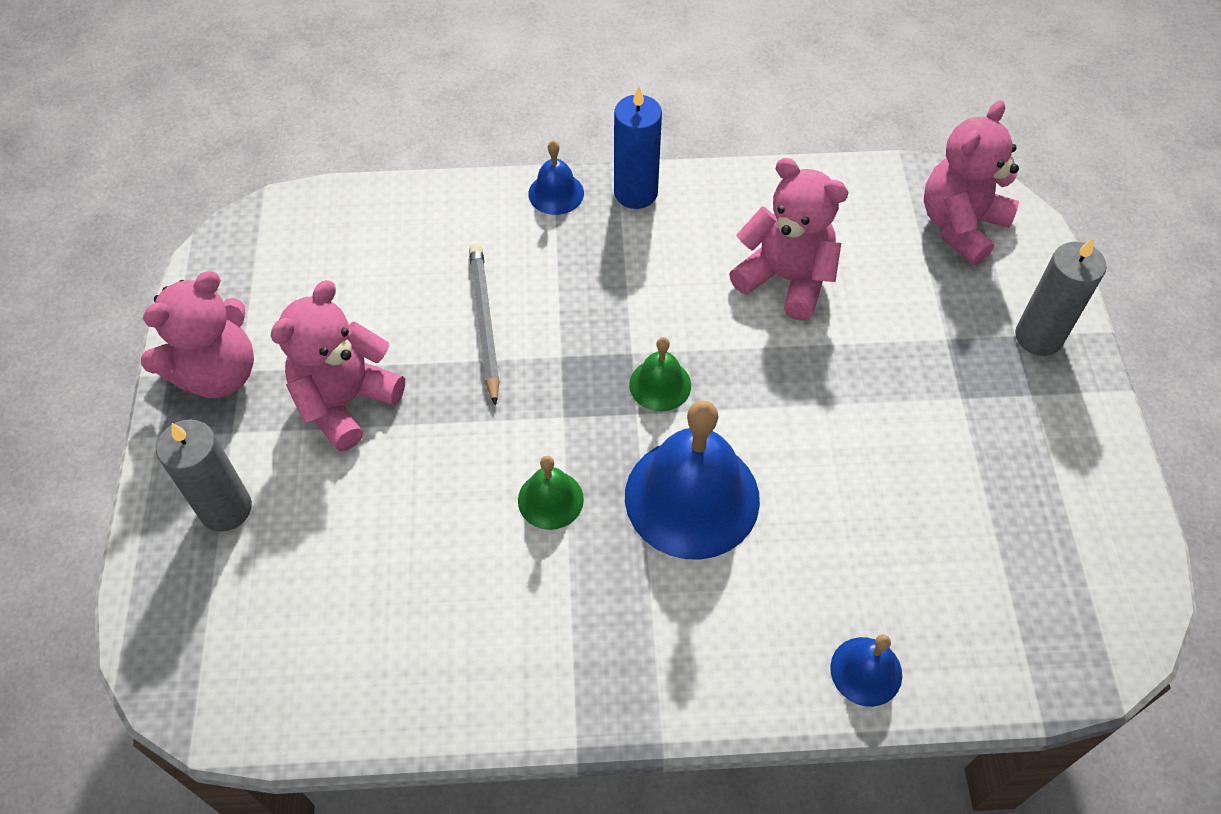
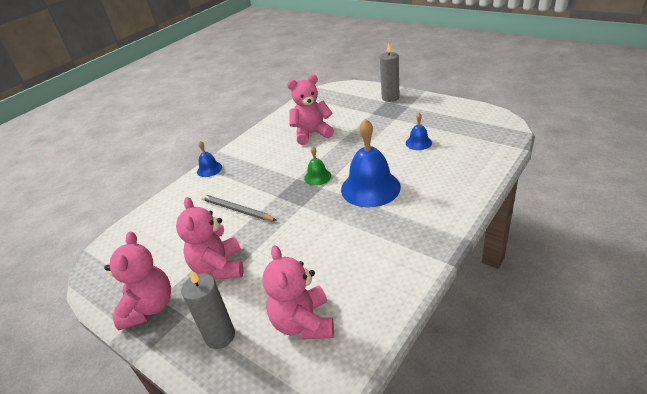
camera: 45 degrees left, 20 degrees down
(550, 499) = (333, 224): green bell -> none
(635, 193) = (236, 151): blue candle -> none
(866, 671) = (475, 176): blue bell -> blue bell (418, 143)
(960, 225) = (336, 96): pink teddy bear -> pink teddy bear (303, 323)

